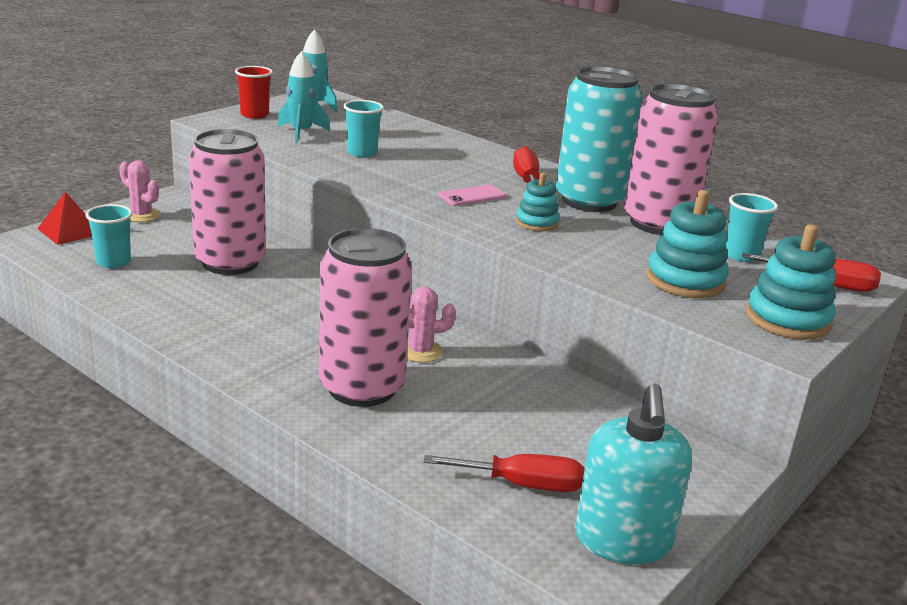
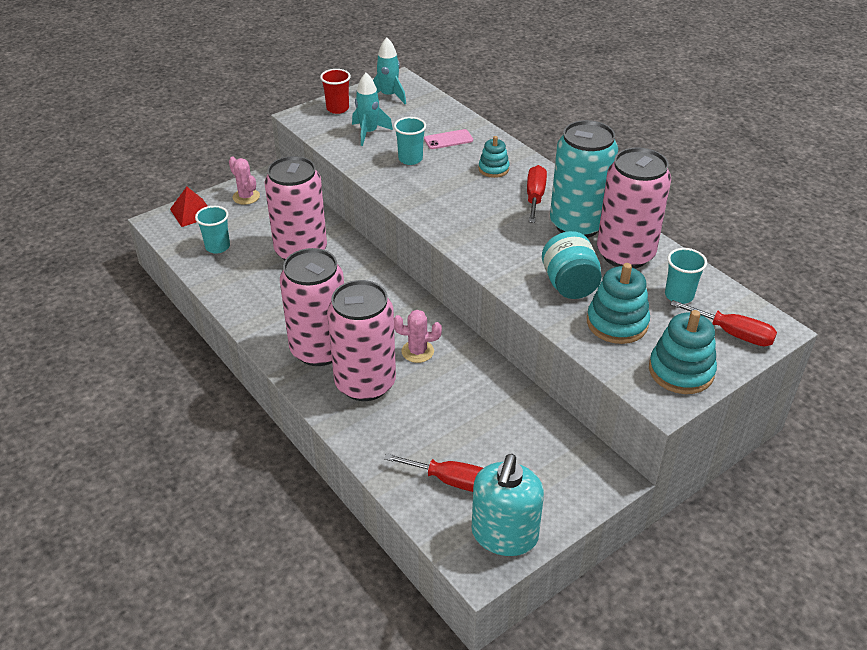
camera: 15 degrees right, 15 degrees up
(286, 356) = (319, 349): none -> pink can
(472, 196) = (482, 216): pink phone -> pink phone (448, 140)
(537, 223) = (523, 250): turquoise stacking toy -> turquoise stacking toy (493, 169)
(609, 250) = (569, 285): none -> turquoise jar

